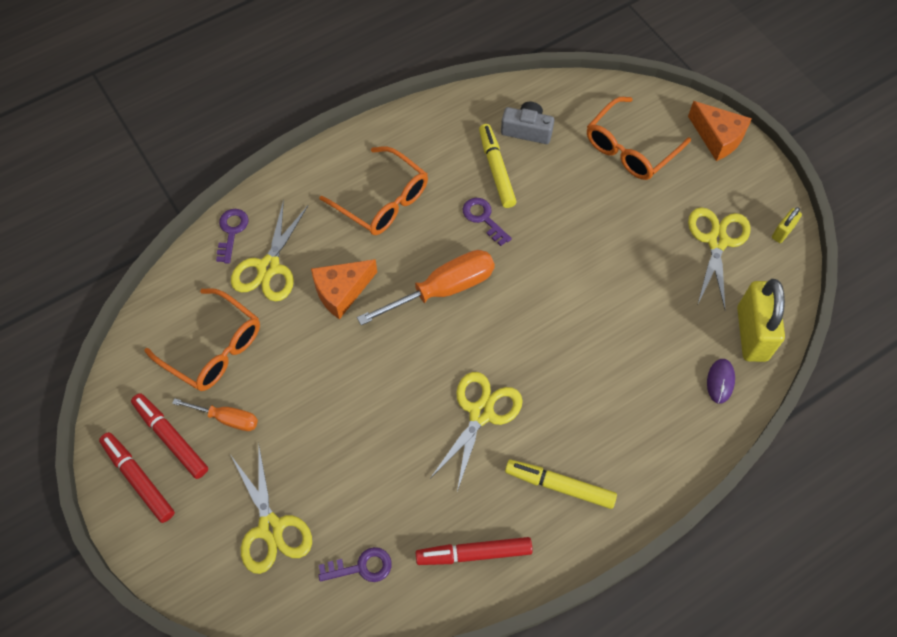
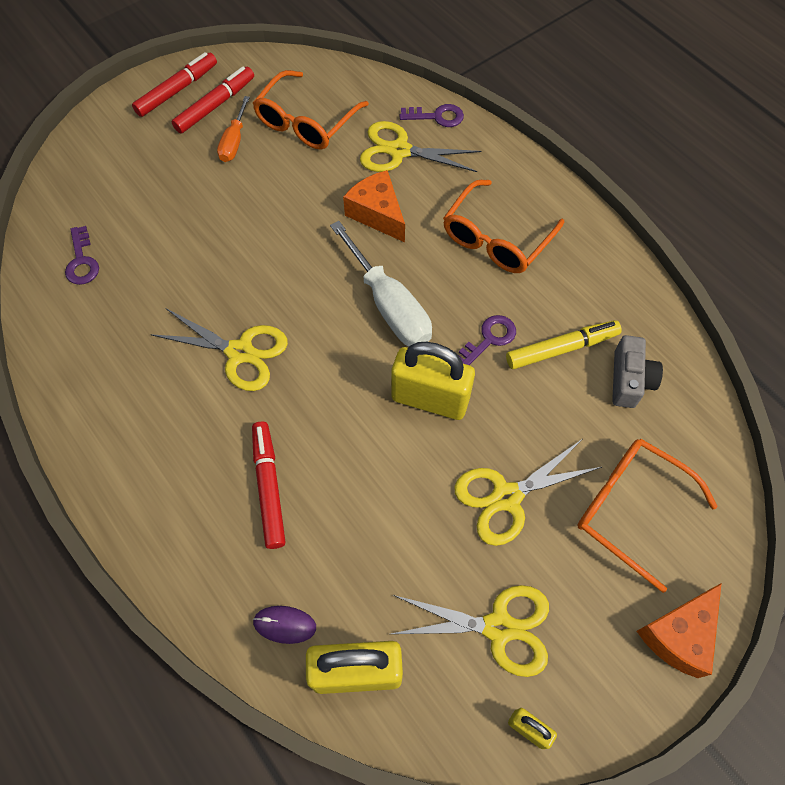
camera: 85 degrees right, 0 degrees up
(270, 528) = (125, 188): yellow scissors -> yellow scissors (506, 497)
(443, 289) = (389, 305): orange screwdriver -> white screwdriver
(474, 553) = (86, 356): red marker -> red marker (269, 487)
(536, 266) = (430, 399): none -> yellow padlock
(559, 486) = (153, 435): yellow marker -> none

